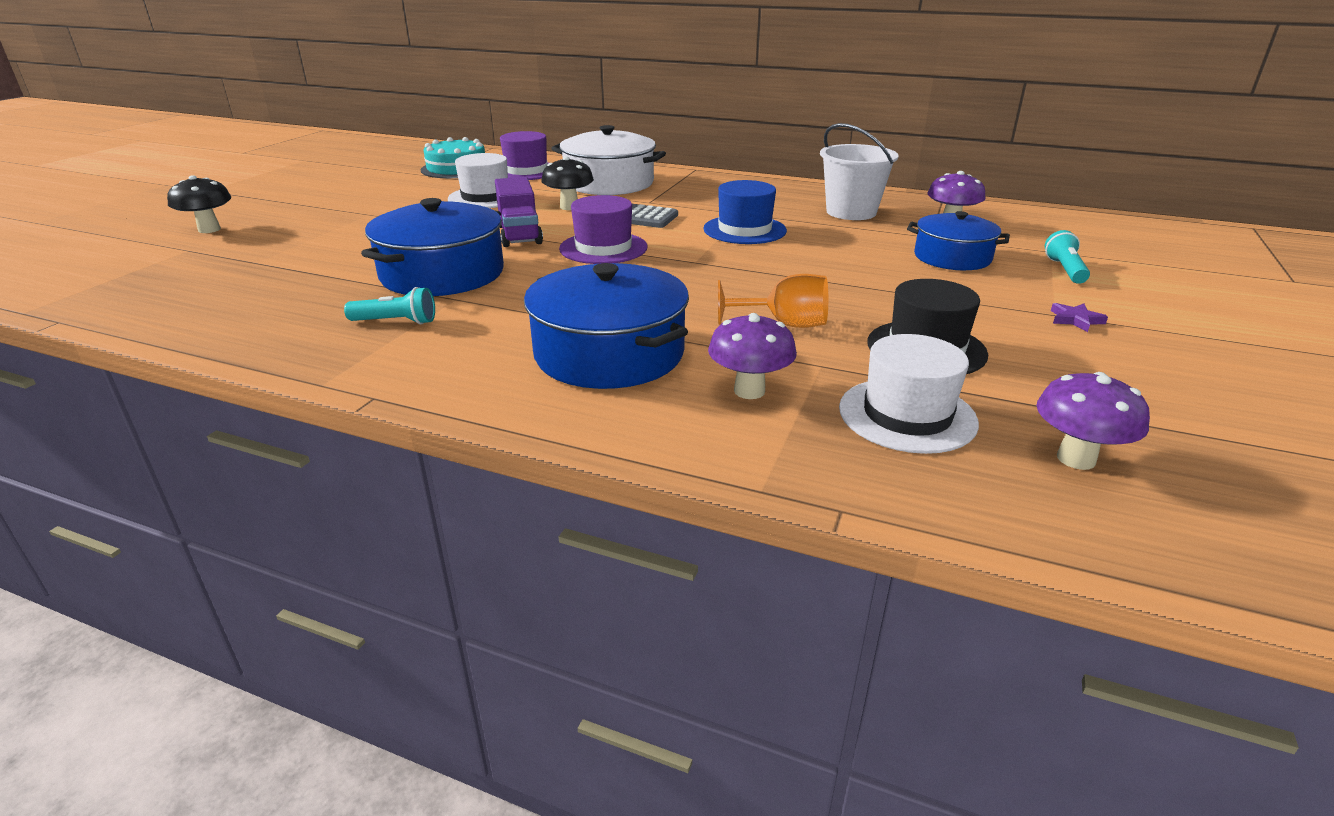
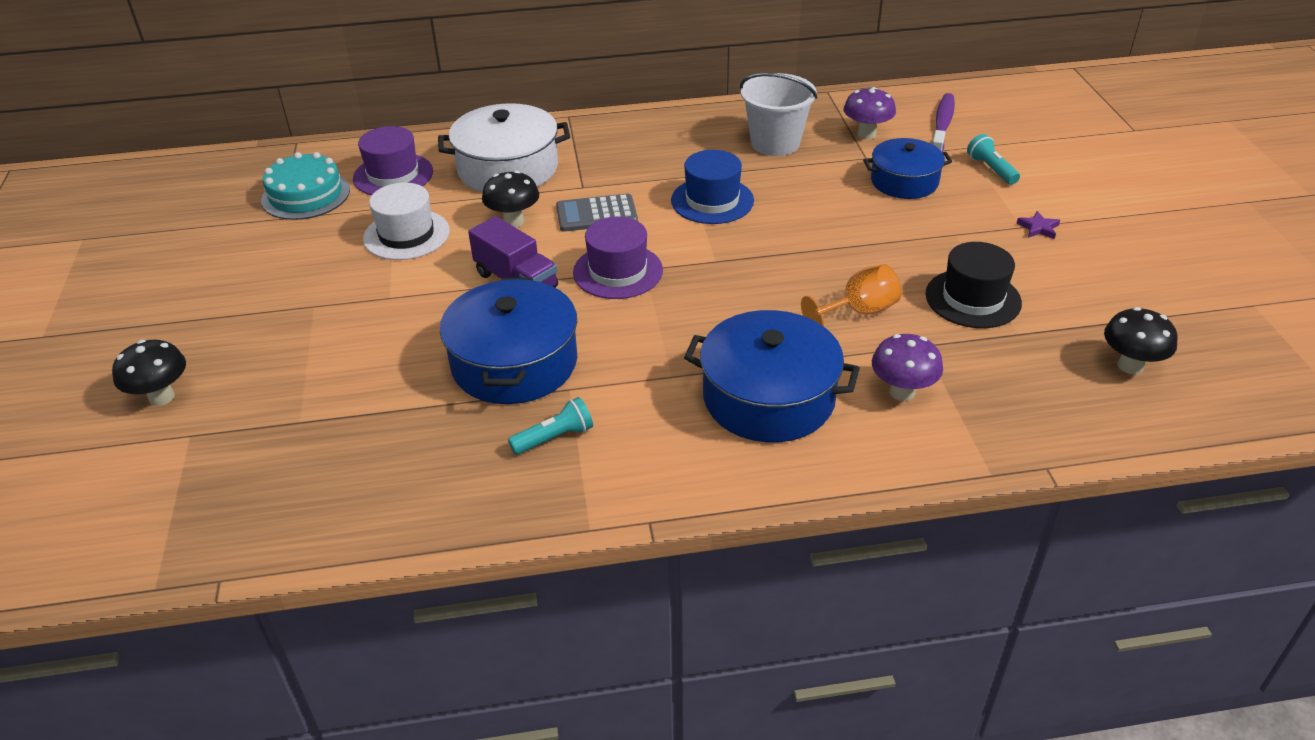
camera: 30 degrees left, 10 degrees up
(907, 415) = (1015, 370): white hat -> none
(1042, 233) = (942, 125): none -> purple toothbrush
(1076, 459) = (1130, 366): purple mushroom -> black mushroom

